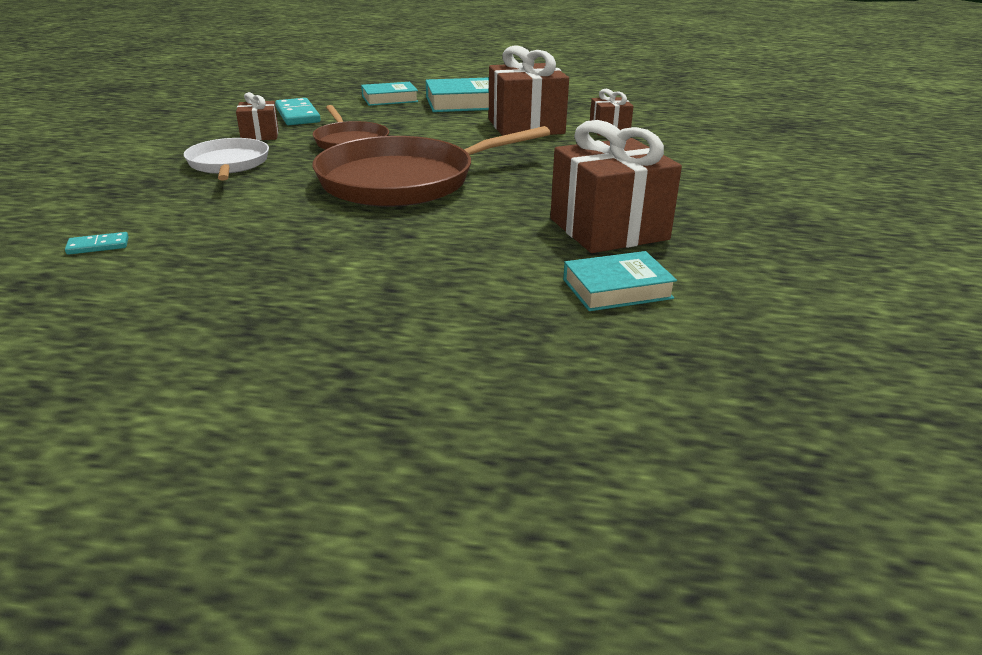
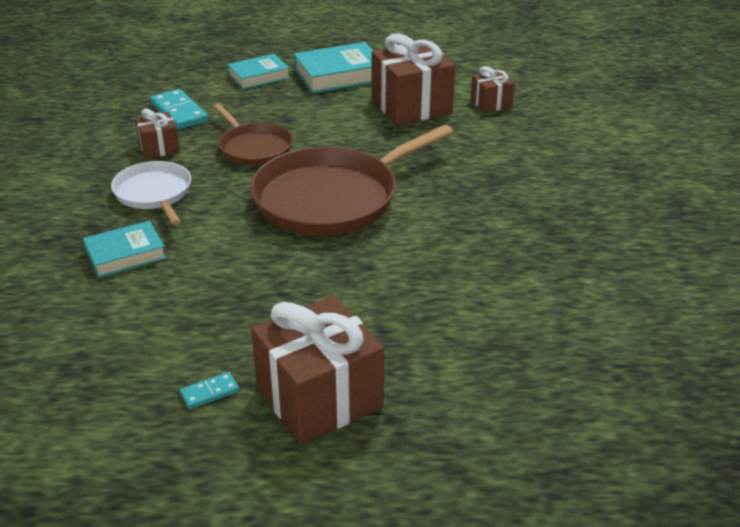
camera: 10 degrees left, 5 degrees up
(98, 246) = (104, 315): turquoise domino -> turquoise domino (209, 392)
(608, 229) = (533, 238): brown gift -> brown gift (319, 397)
(617, 289) = (562, 306): turquoise book -> turquoise book (125, 254)

